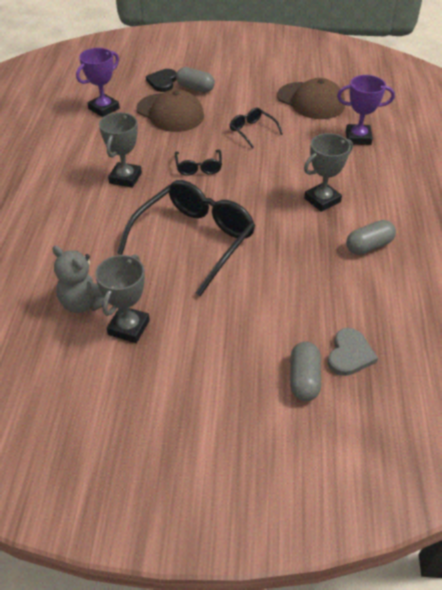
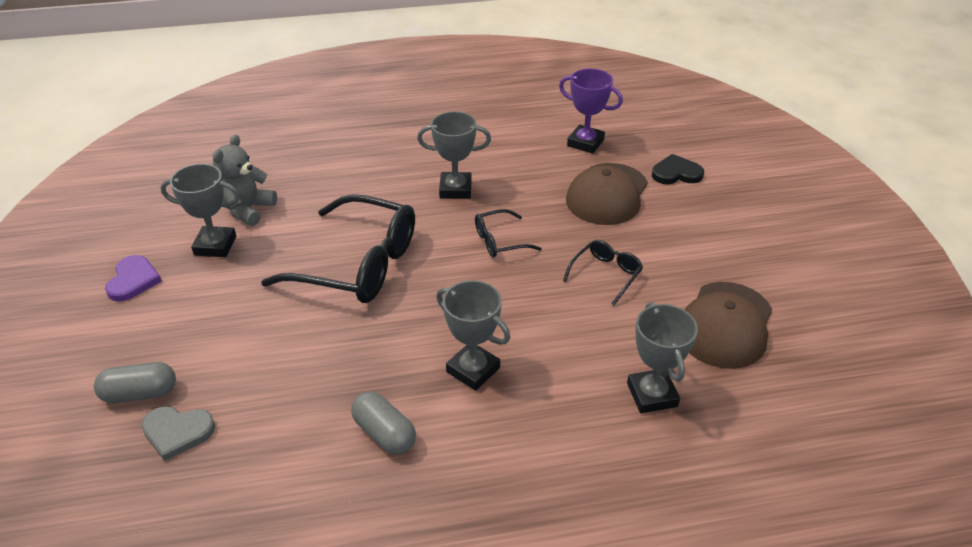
camera: 75 degrees right, 5 degrees down
(154, 389) = (133, 280): none -> purple heart
(195, 88) = (680, 203): grey capsule -> none
(358, 138) = (652, 395): purple trophy -> grey trophy

